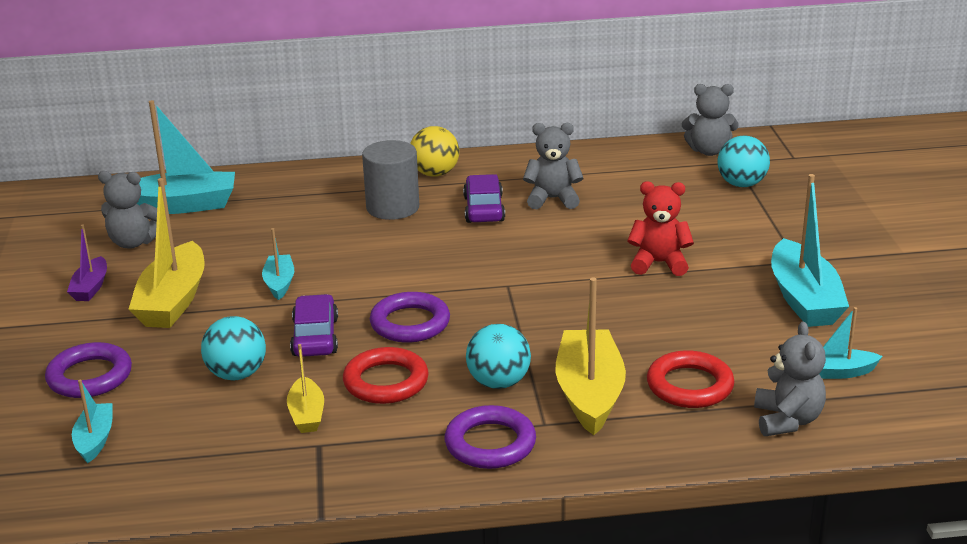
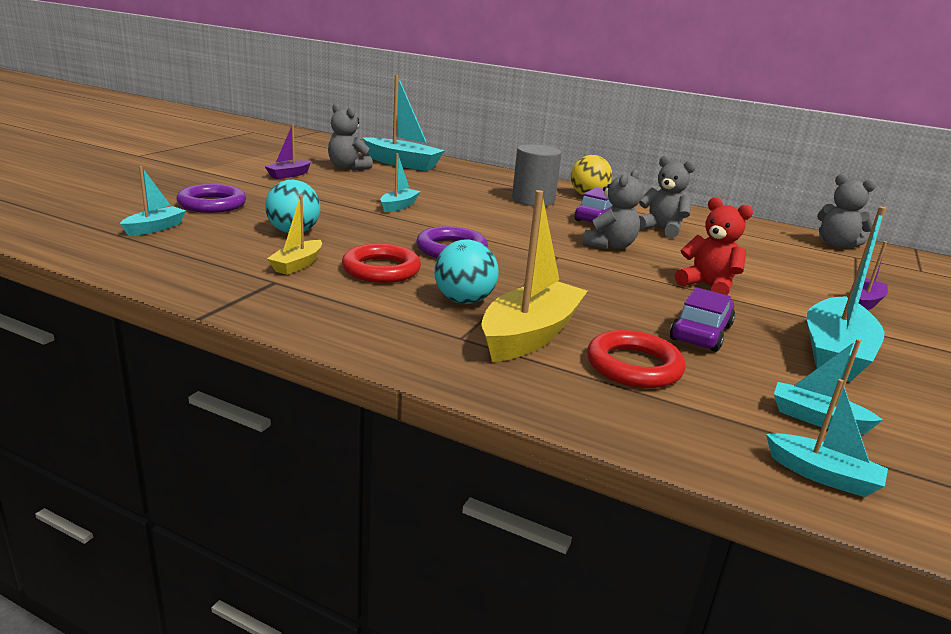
camera: 30 degrees right, 5 degrees down
(173, 301) = (321, 193): yellow boat -> none
(315, 337) = (375, 234): purple car -> purple car (700, 333)
(490, 443) = (396, 331): purple ring -> none
(741, 184) = (847, 269): turquoise ball -> none
(782, 224) = (865, 302): none -> purple boat
(787, 420) = (709, 432): grey teddy bear -> grey teddy bear (610, 246)
(873, 419) = (822, 475): none -> turquoise boat

